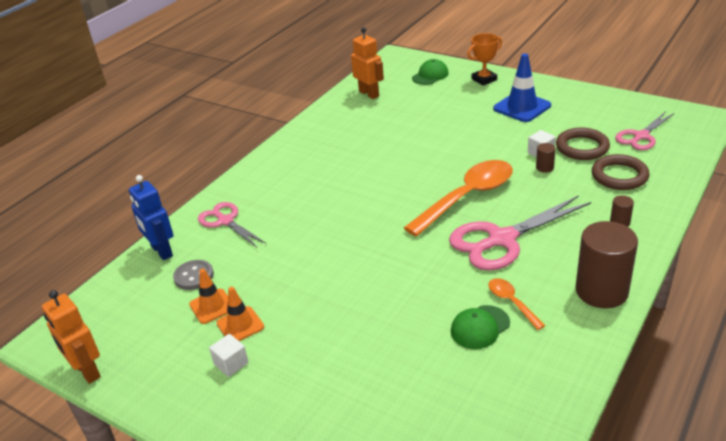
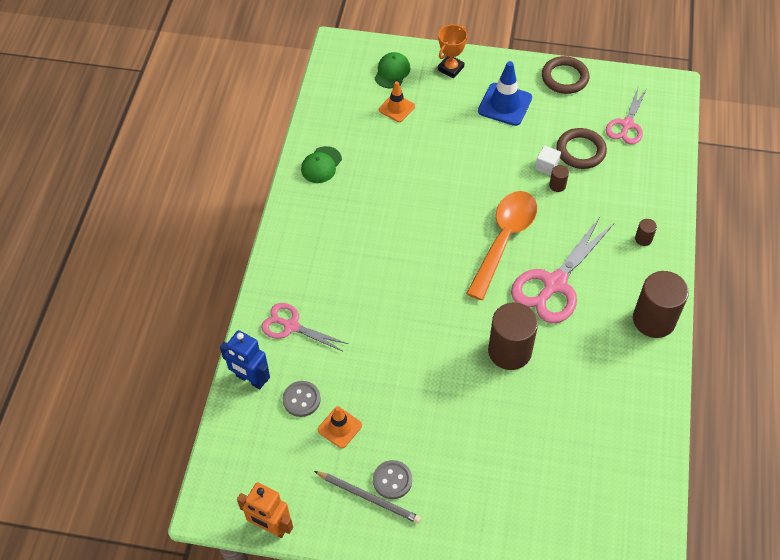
camera: 25 degrees left, 20 degrees up
(197, 373) = (369, 498): none -> grey pencil
(231, 364) = (392, 480): white cube -> grey button
(240, 325) = (377, 439): orange traffic cone -> orange traffic cone (396, 108)
(369, 94) = (341, 113): orange robot -> none
(422, 283) = (509, 351): none -> brown cylinder
(480, 327) = (575, 383): green cap -> green cap (321, 165)
(512, 302) = (590, 351): orange spoon -> none
(619, 176) = (625, 182): brown ring -> brown ring (564, 78)

